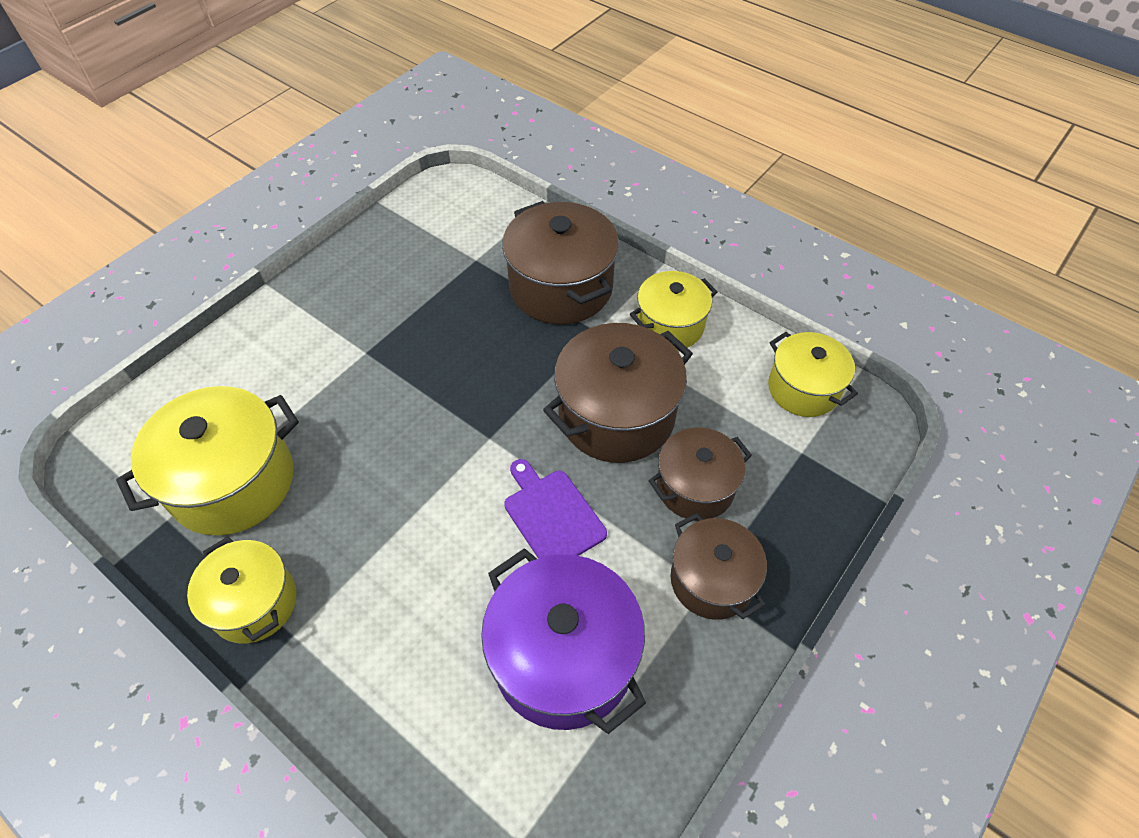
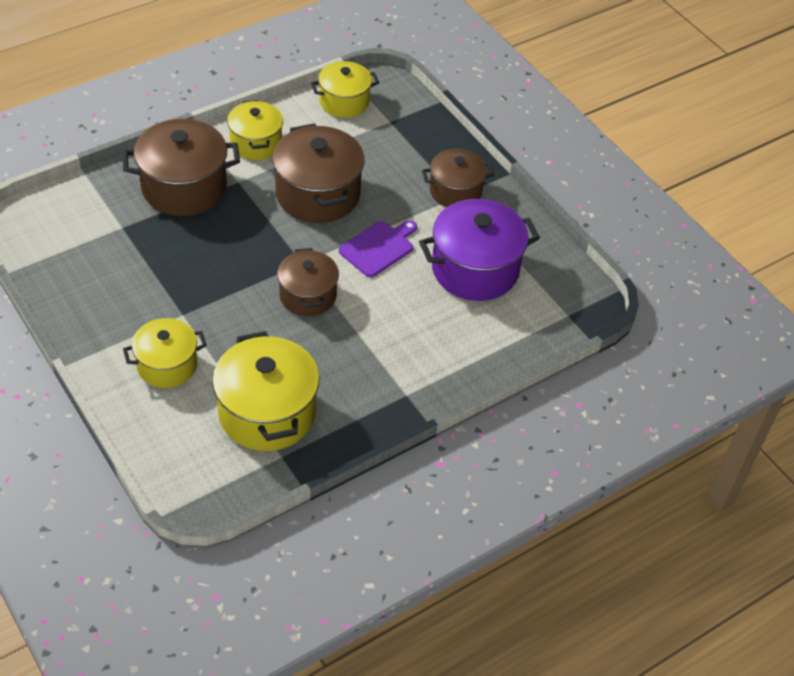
camera: 75 degrees left, 5 degrees down
(254, 603) = (374, 412): yellow pot -> yellow pot (167, 365)
(552, 515) = (378, 248): purple cutting board -> purple cutting board turned 150 degrees clockwise
(695, 487) = (391, 176): brown pot -> brown pot (308, 295)

